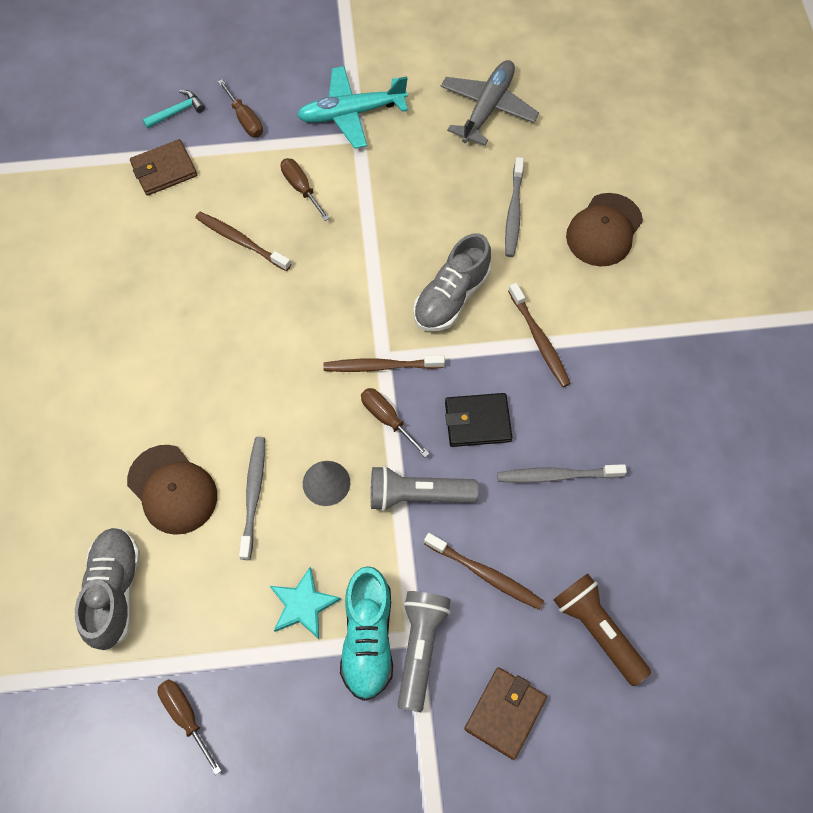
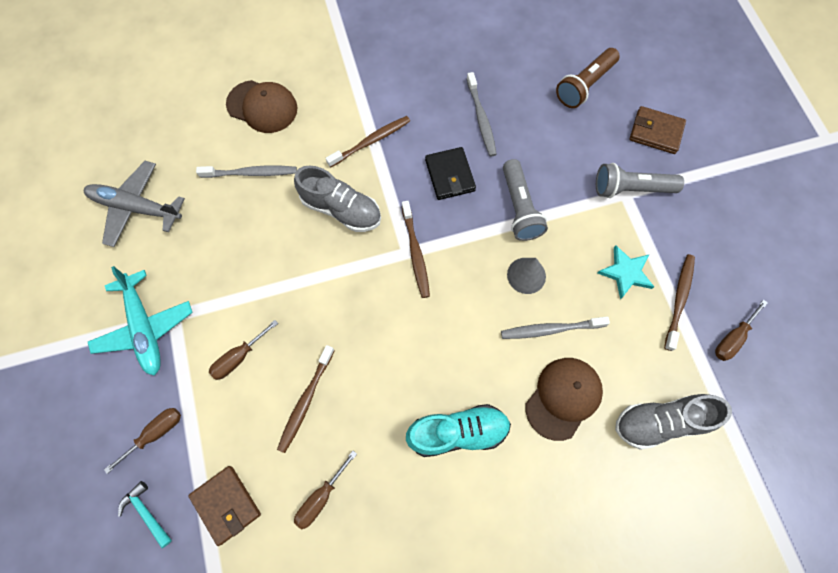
camera: 100 degrees left, 5 degrees up
(368, 638) = (635, 223): turquoise shoe -> turquoise shoe (458, 432)
(387, 419) = (461, 240): brown screwdriver -> brown screwdriver (321, 497)
(486, 574) = (566, 155): brown toothbrush -> brown toothbrush (679, 299)

